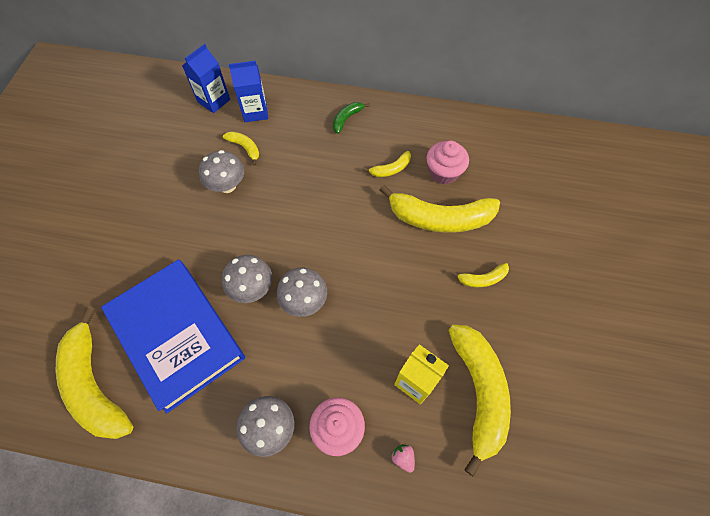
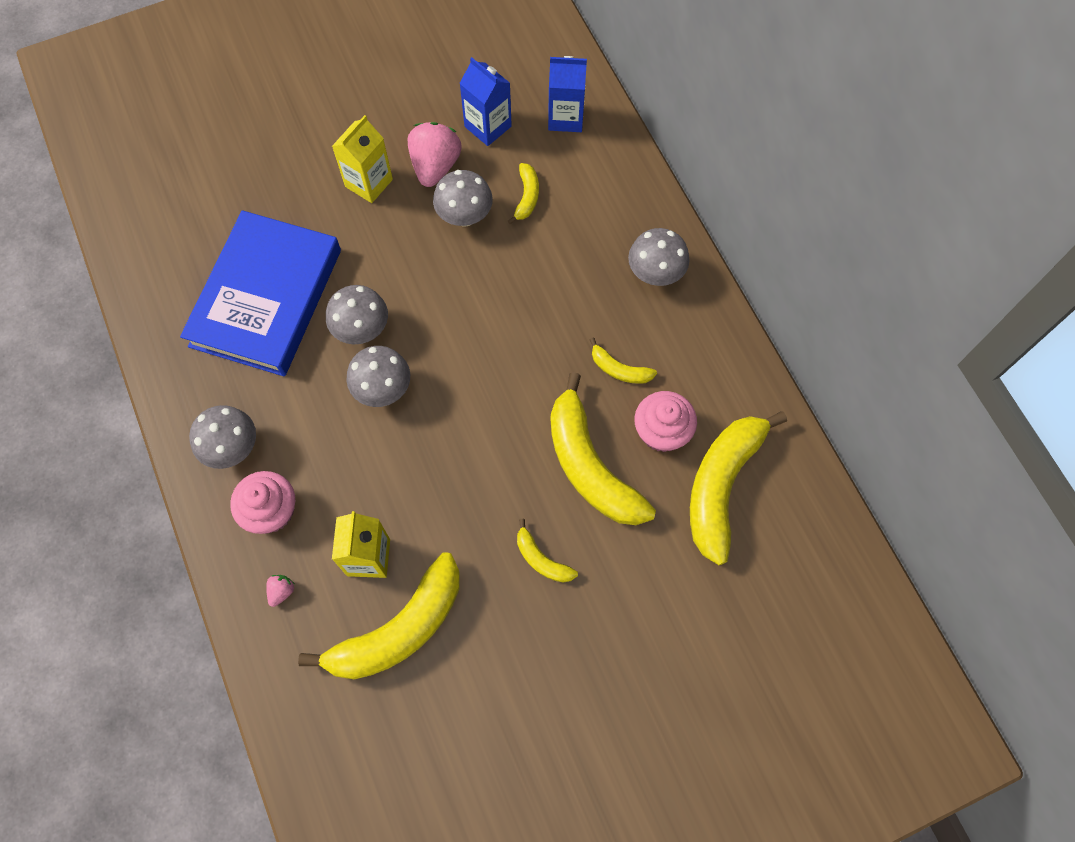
camera: 55 degrees right, 5 degrees up
(95, 384) = (175, 266): yellow banana -> yellow banana (721, 486)
(154, 223) = (369, 183): none -> yellow carton
(179, 180) = (435, 166): none -> pink strawberry
(255, 112) = (585, 170): blue carton -> blue carton (488, 126)
(346, 119) = (655, 273): green banana -> grey mushroom

